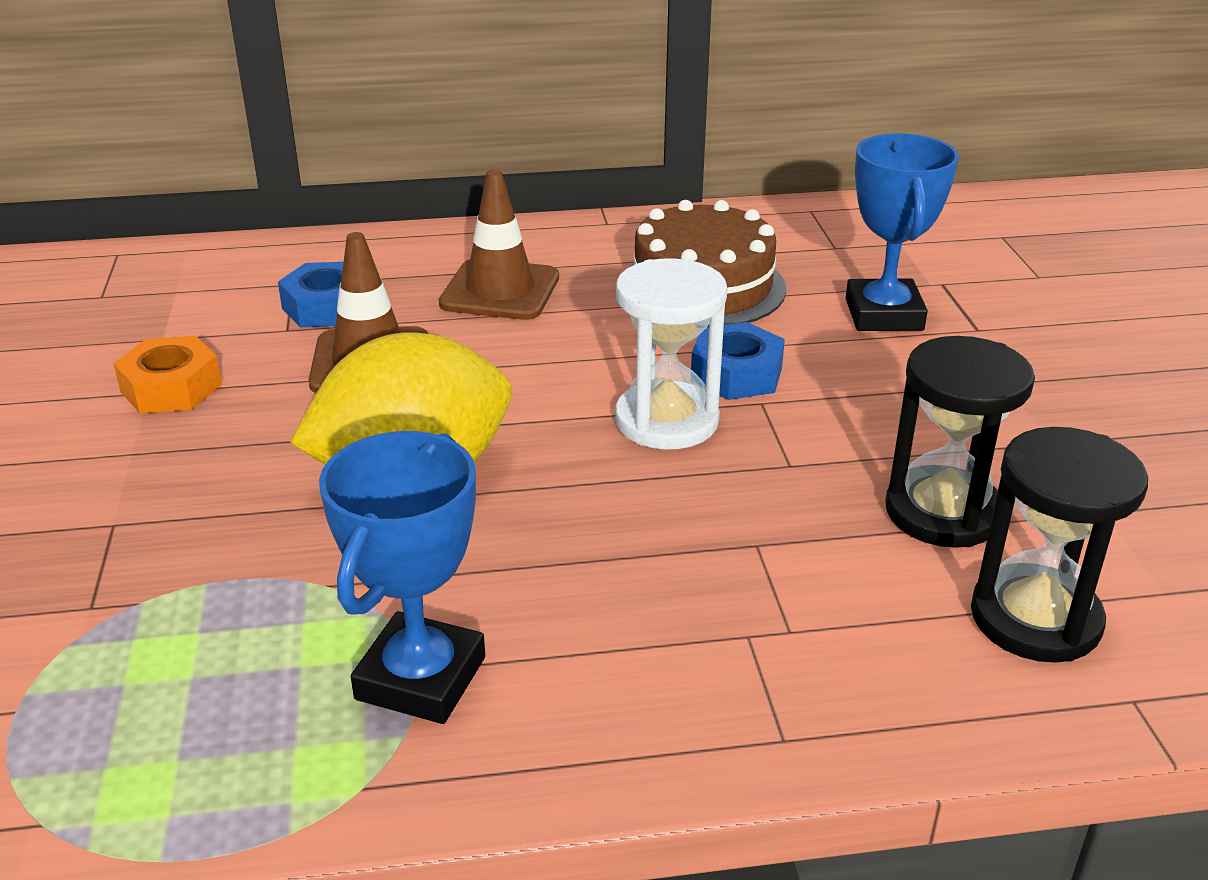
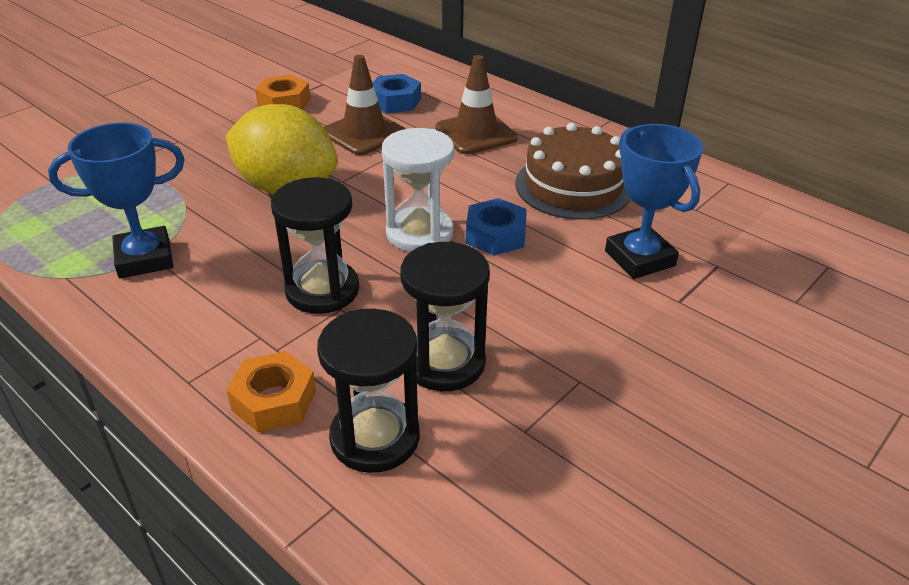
camera: 50 degrees right, 5 degrees up
(701, 542) = (322, 290): none -> black hourglass
(884, 314) = (639, 258): blue trophy -> blue trophy turned 75 degrees counterclockwise
(896, 673) = (274, 400): none -> orange nut

